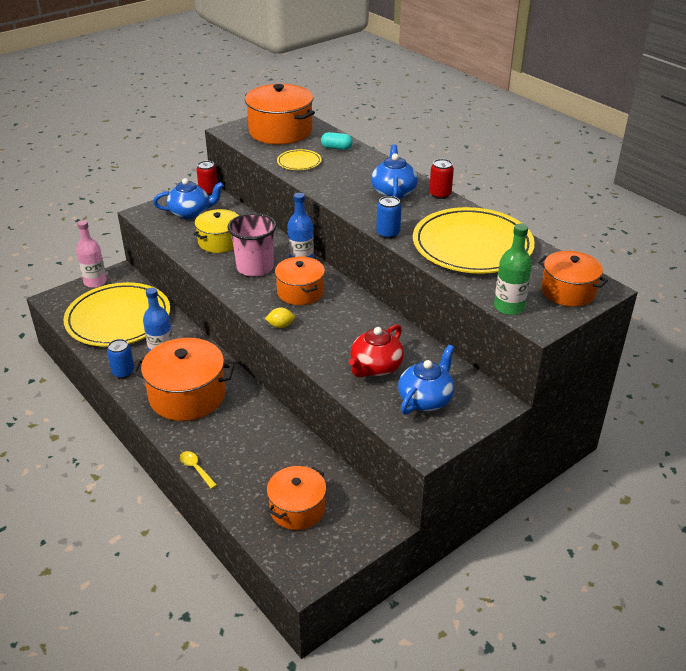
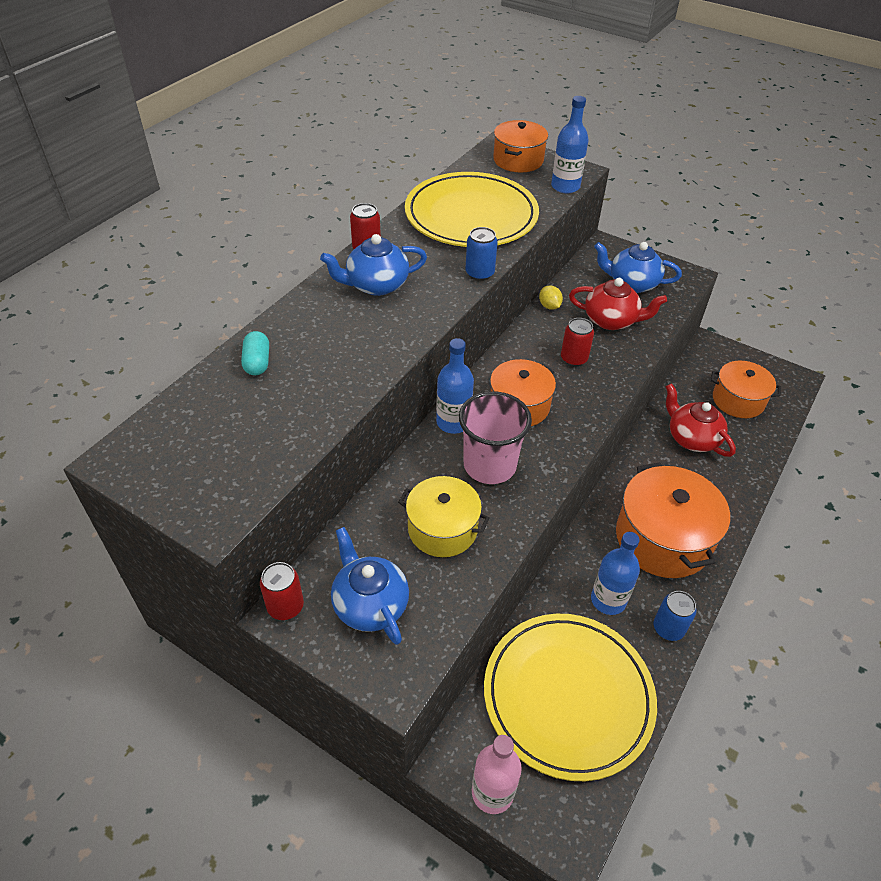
camera: 110 degrees left, 10 degrees up
(196, 469) = (753, 488): yellow spoon -> none
(269, 453) = (692, 438): none -> red teapot
(280, 131) = (205, 445): orange pot -> none
(280, 326) = (593, 405): yellow lemon -> yellow lemon (549, 306)
(299, 162) = (320, 392): yellow plate -> none
(336, 331) = (573, 359): none -> red can
(509, 307) = (565, 186): green bottle -> blue bottle

